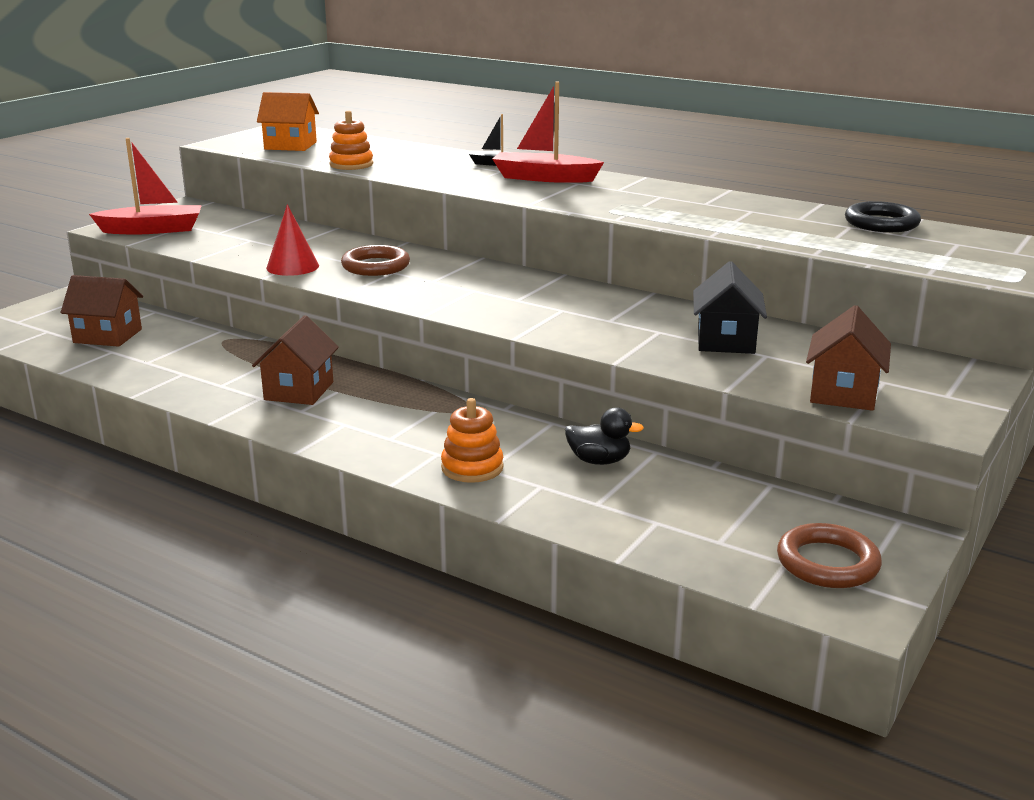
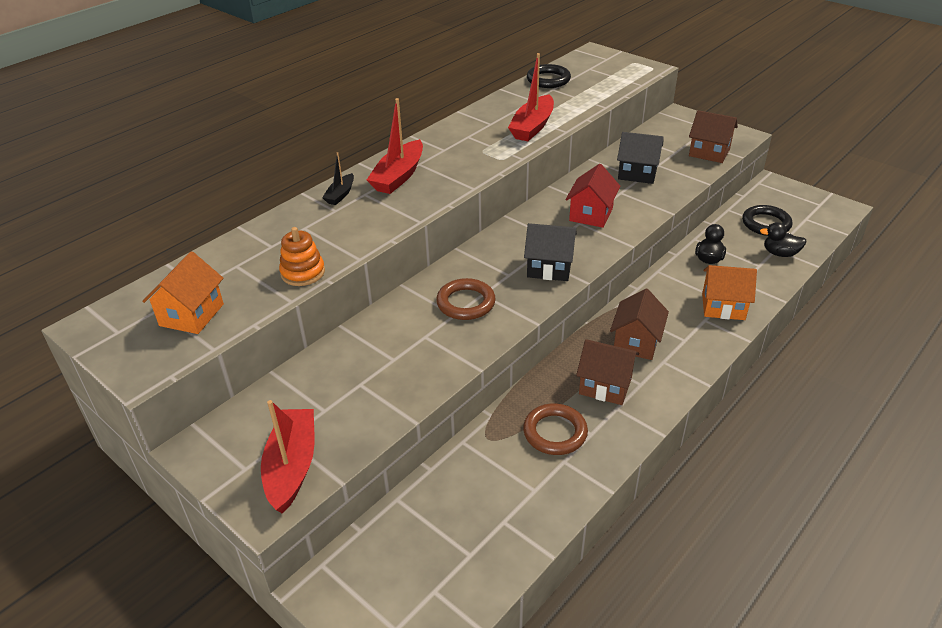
camera: 80 degrees left, 15 degrees up
(107, 336) = (461, 531): brown house -> brown house (636, 342)
(292, 267) = (455, 351): red cone -> none
(450, 297) = (549, 268): none -> black house
(472, 468) = (723, 306): orange stacking toy -> orange house
(587, 315) = (591, 214): none -> red house
(643, 525) = (780, 253): none -> black duck
(711, 220) = (532, 127): none -> red boat
(740, 518) = (766, 224): none -> black ring
(827, 563) = (803, 208): brown ring -> brown ring (555, 432)

